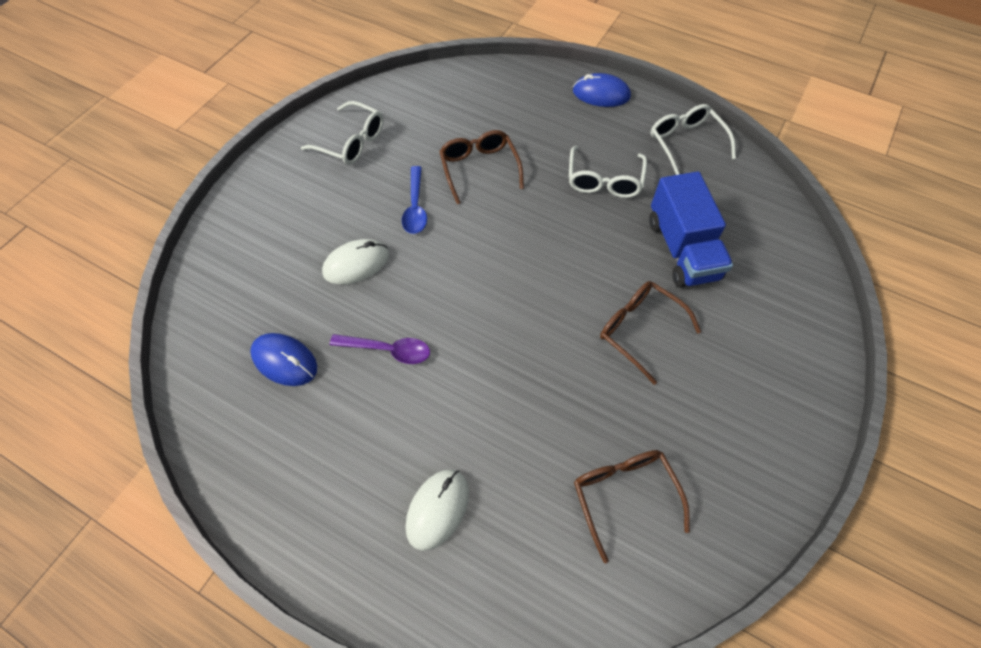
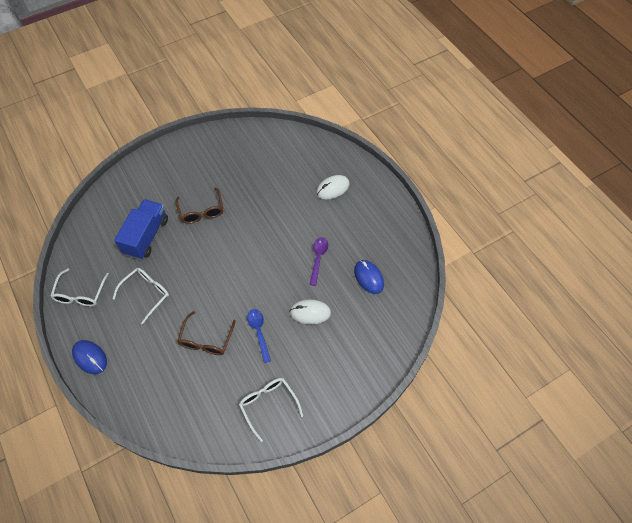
camera: 150 degrees left, 0 degrees up
(388, 350) = (318, 258): purple spoon -> purple spoon turned 60 degrees clockwise
(415, 207) = (259, 332): blue spoon -> blue spoon turned 45 degrees counterclockwise
(624, 495) = (261, 160): brown glasses -> none

